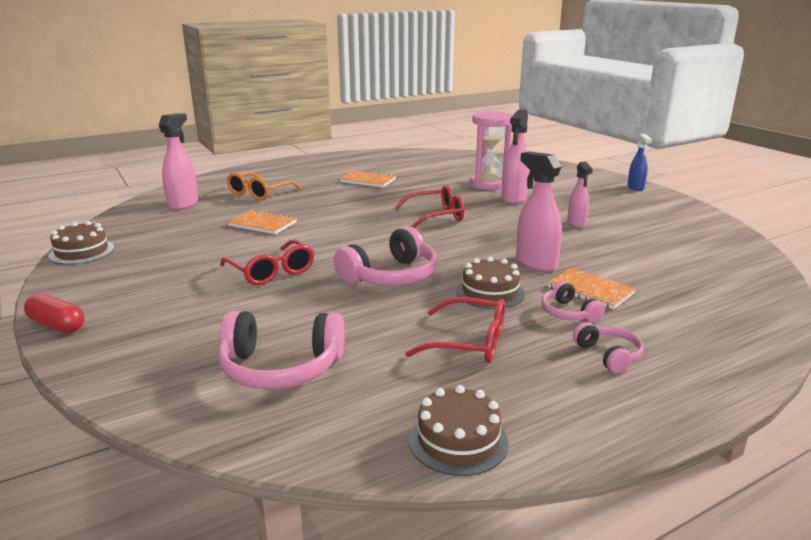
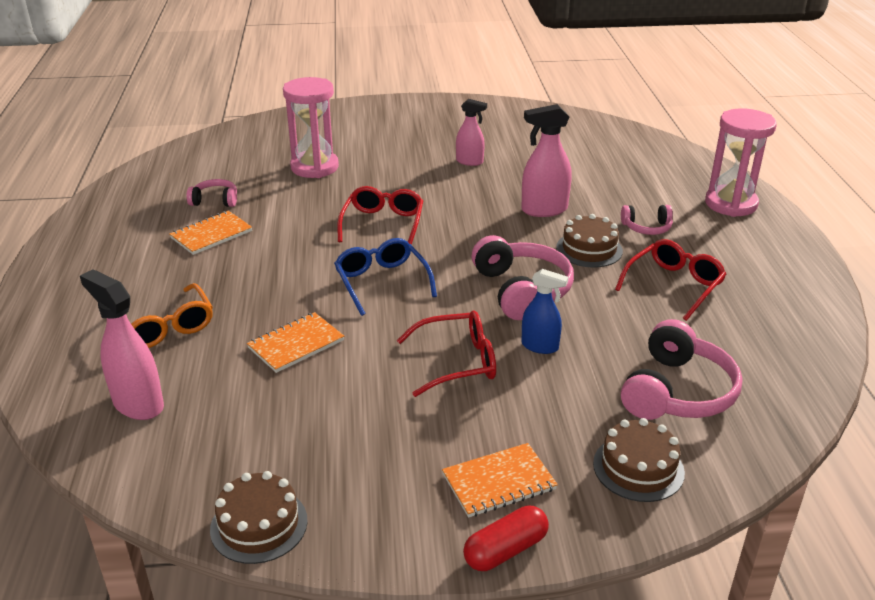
camera: 65 degrees left, 10 degrees up
(356, 231) = (382, 282): none -> blue glasses
(458, 440) = (808, 329): brown cake -> brown cake (638, 468)
(514, 199) = (375, 168): pink spray bottle -> none
(590, 290) = (612, 205): orange notebook -> orange notebook (499, 482)
(609, 355) = (718, 235): pink headphones -> pink headphones (215, 200)
(635, 188) = (407, 105): blue spray bottle -> blue spray bottle (540, 346)
(696, 355) = (731, 204): none -> pink hourglass

